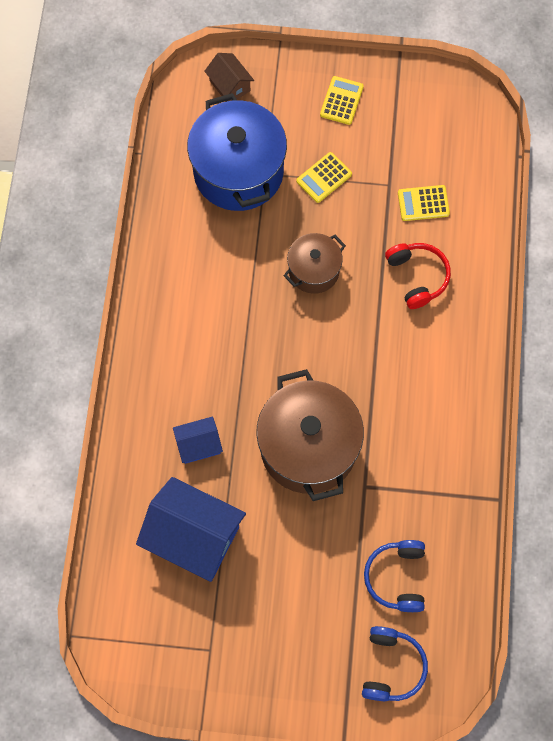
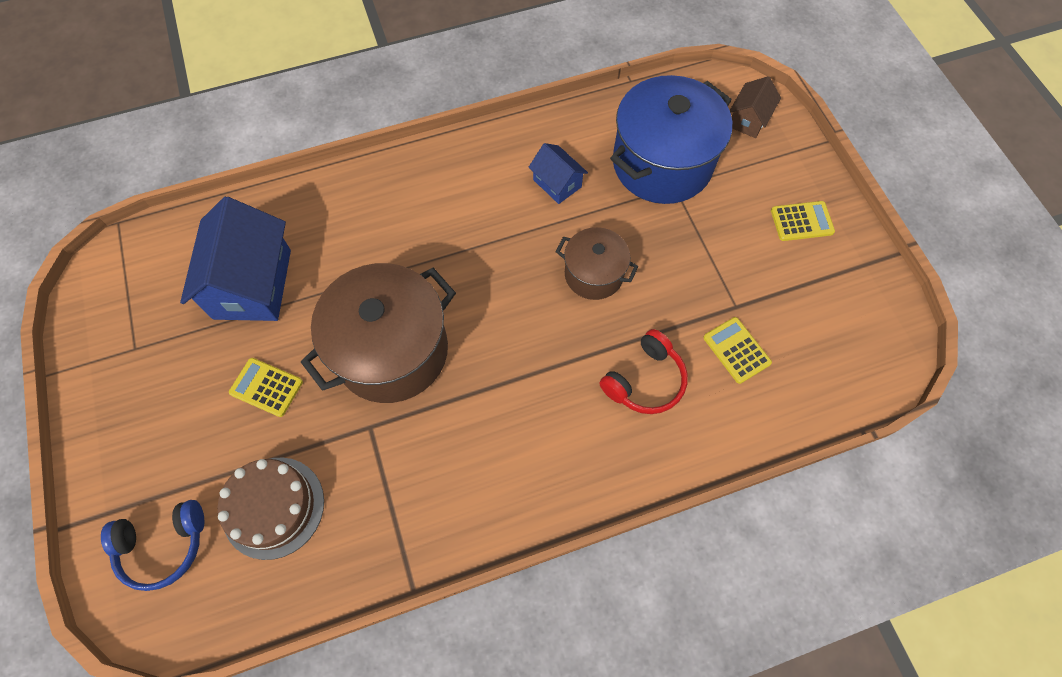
camera: 65 degrees right, 5 degrees down
(198, 445) = (352, 248): blue house -> blue house (557, 183)
(324, 178) = (704, 241): yellow calculator -> yellow calculator (266, 387)
(397, 577) = (273, 507): blue headphones -> brown cake

